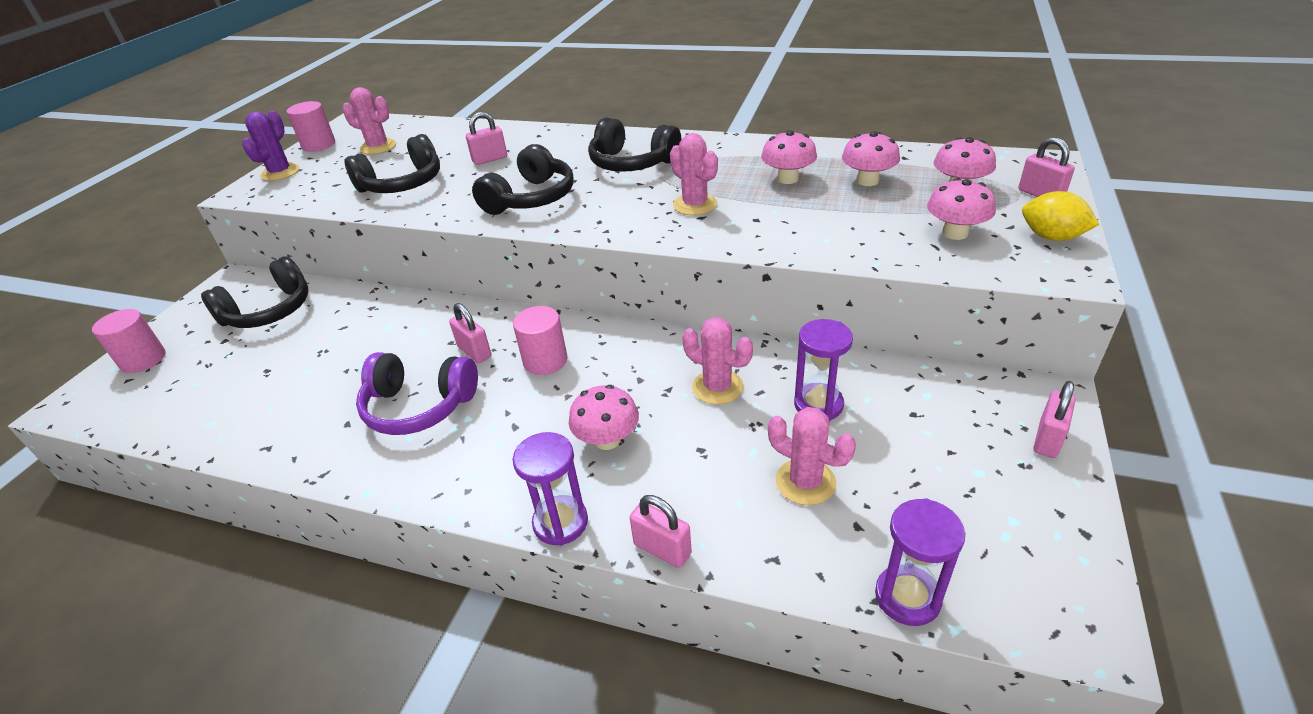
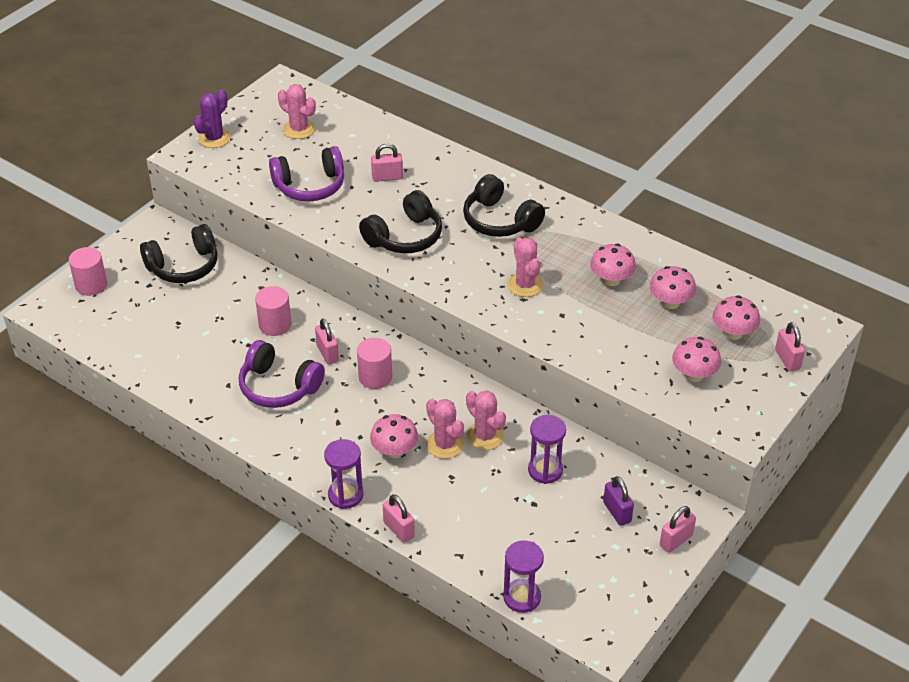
camera: 15 degrees right, 5 degrees up
(318, 145) = (249, 109): pink cylinder -> pink cylinder (275, 325)
(402, 184) = (310, 186): black headphones -> purple headphones
(805, 482) = (505, 518): pink cactus -> pink cactus (445, 444)
(945, 427) = (617, 512): none -> purple padlock
(1051, 237) = (758, 400): yellow lemon -> none

